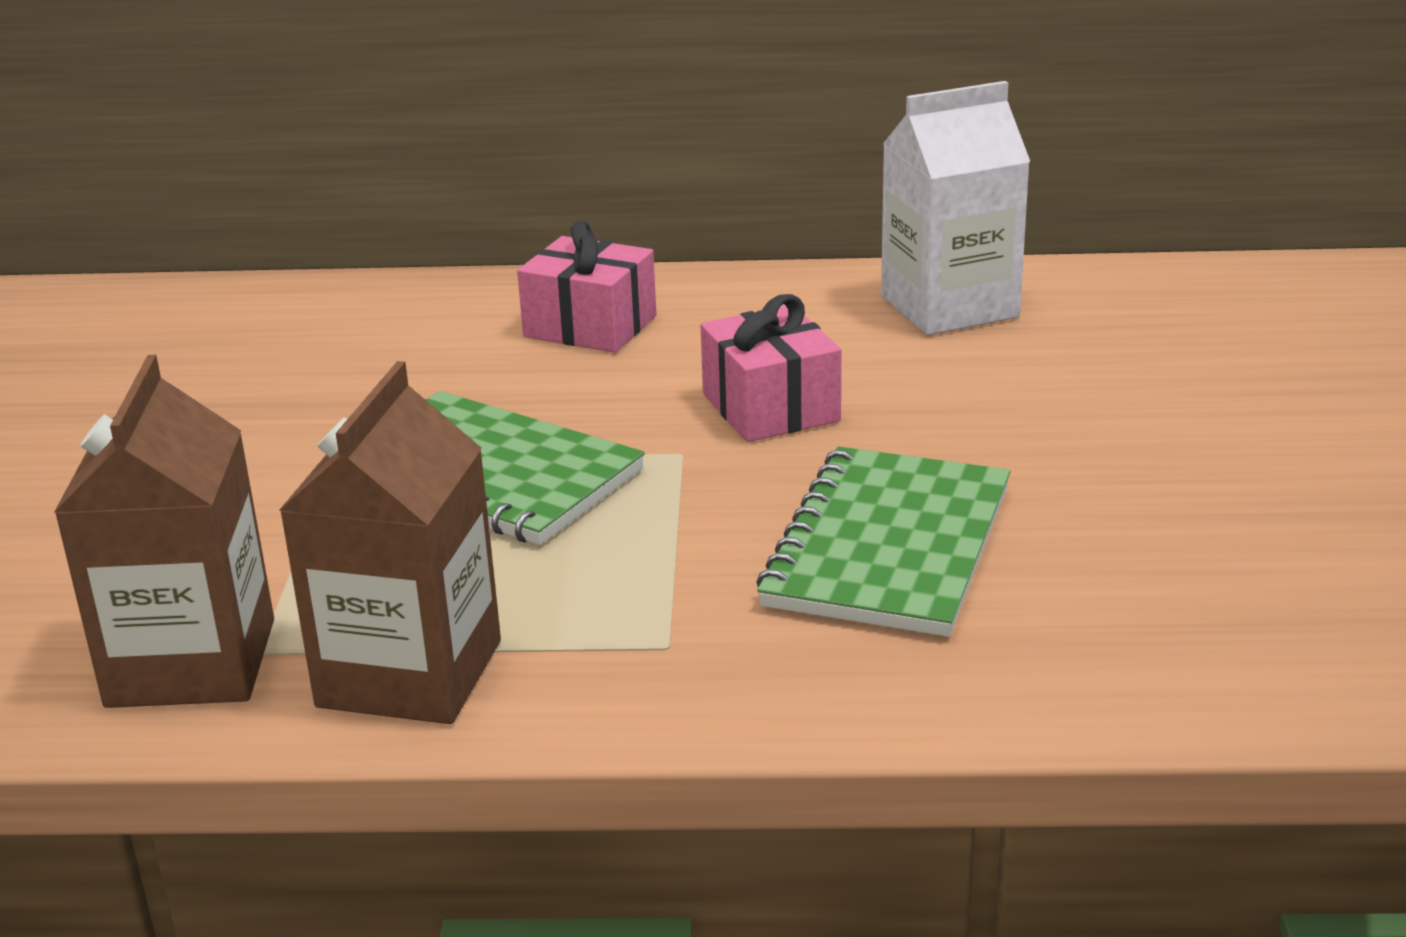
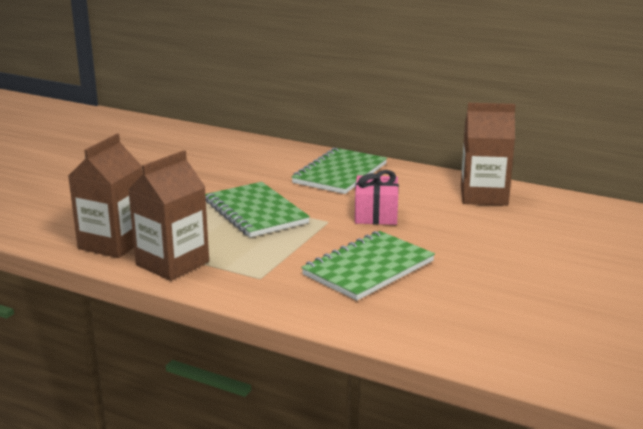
camera: 25 degrees right, 5 degrees down
(590, 326) = (340, 173): pink gift -> green notebook
(949, 307) = (483, 196): white carton -> brown carton

